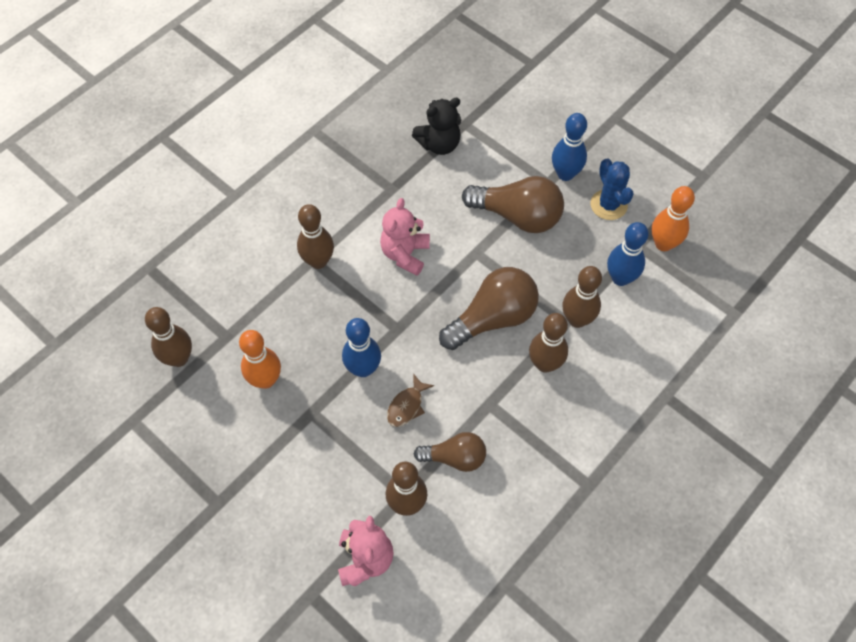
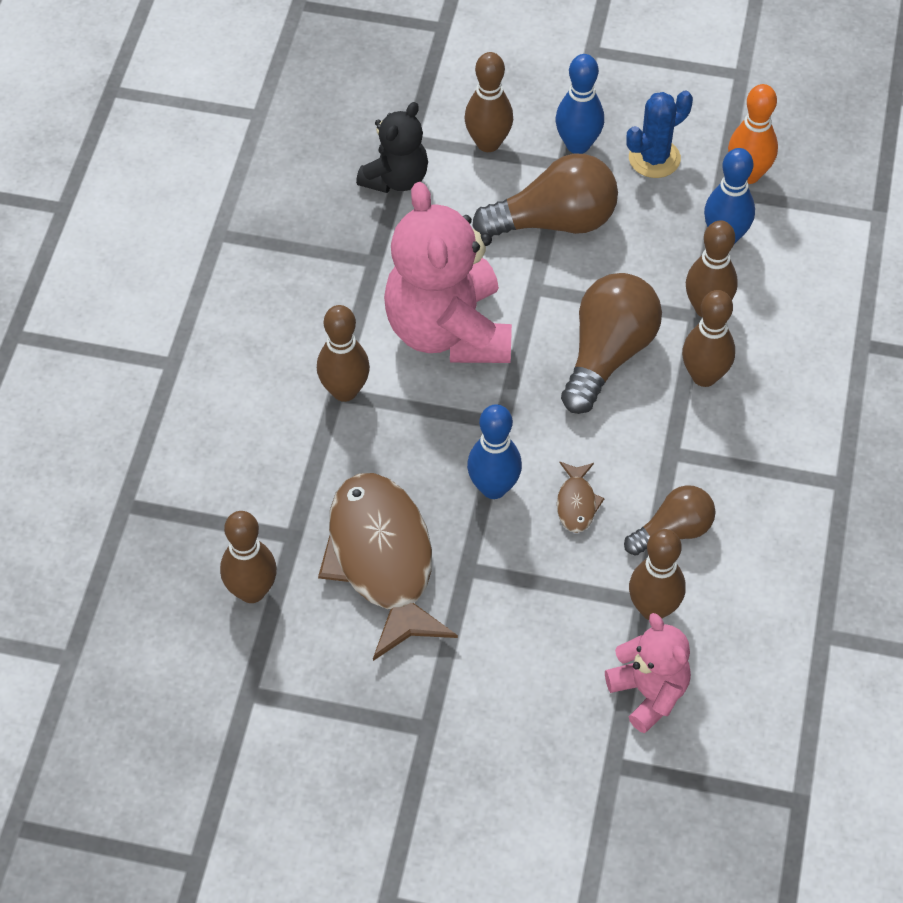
camera: 30 degrees left, 5 degrees down
(265, 380) = (382, 560): orange bowling pin -> brown fish
(405, 254) = (448, 331): pink teddy bear -> pink teddy bear, size x1.80
(510, 147) = (488, 143): none -> brown bowling pin
(608, 205) = (654, 158): blue cactus -> blue cactus turned 75 degrees counterclockwise

